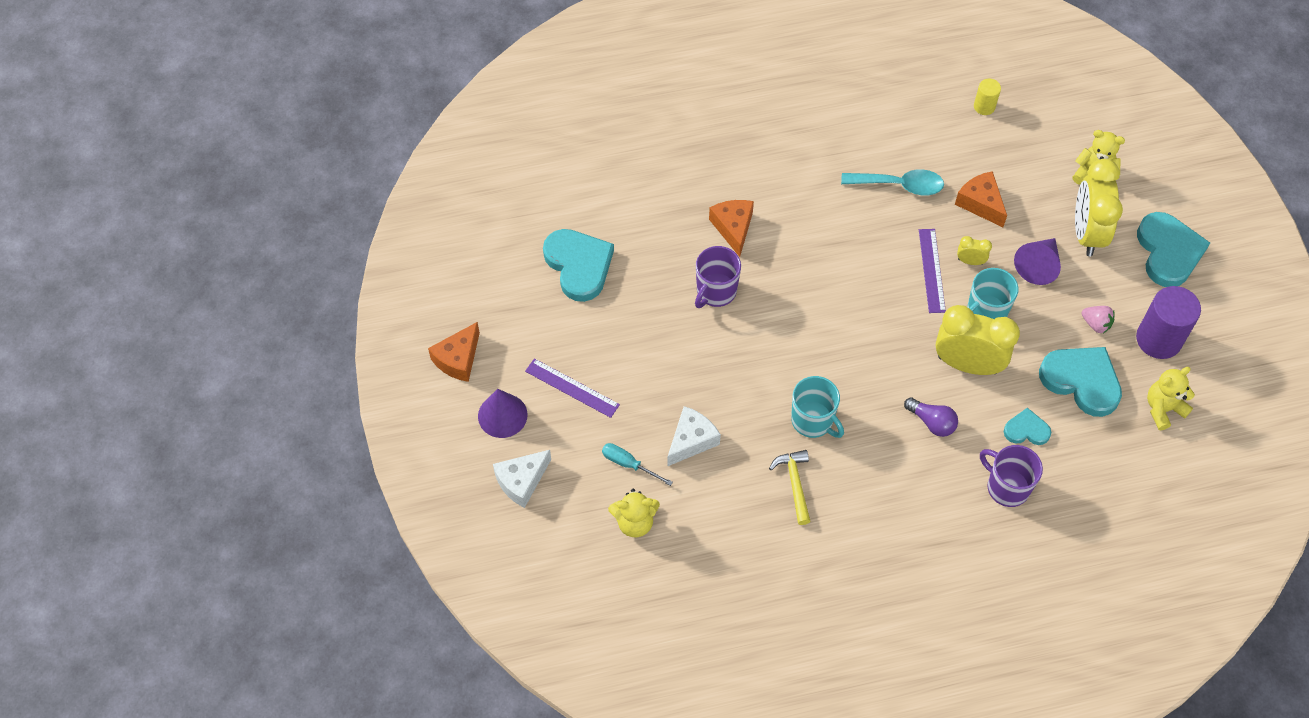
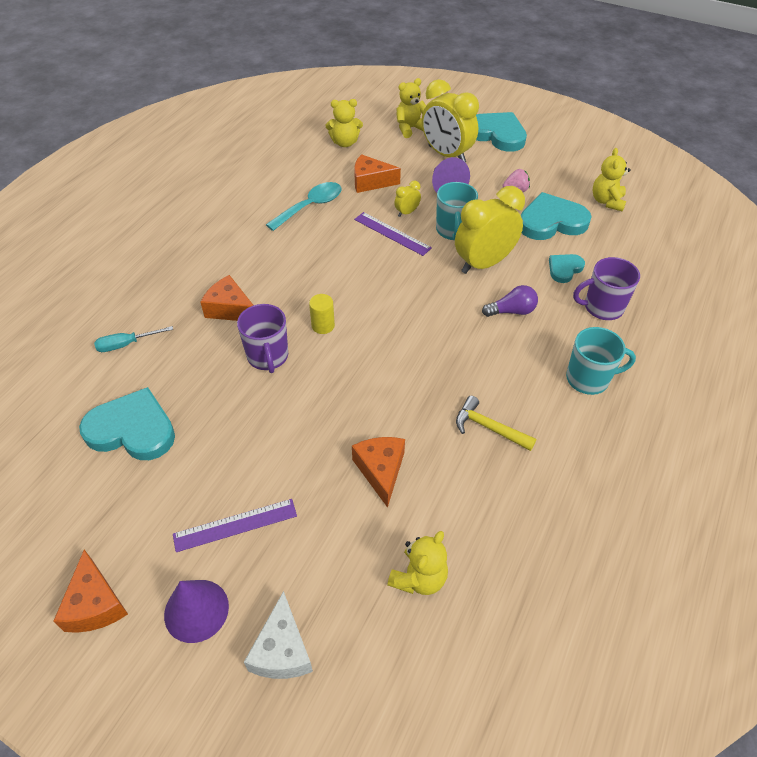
camera: 50 degrees left, 10 degrees down
(628, 464) = (356, 537): turquoise screwdriver -> turquoise screwdriver (126, 344)
(691, 440) = (380, 470): white cheese -> orange cheese
(813, 421) = (443, 377): turquoise mug -> turquoise mug (588, 379)
(984, 106) = (306, 138): yellow cylinder -> yellow cylinder (323, 325)
(1012, 140) = (345, 143): none -> yellow teddy bear
(1158, 339) = (554, 173): purple cylinder -> none

